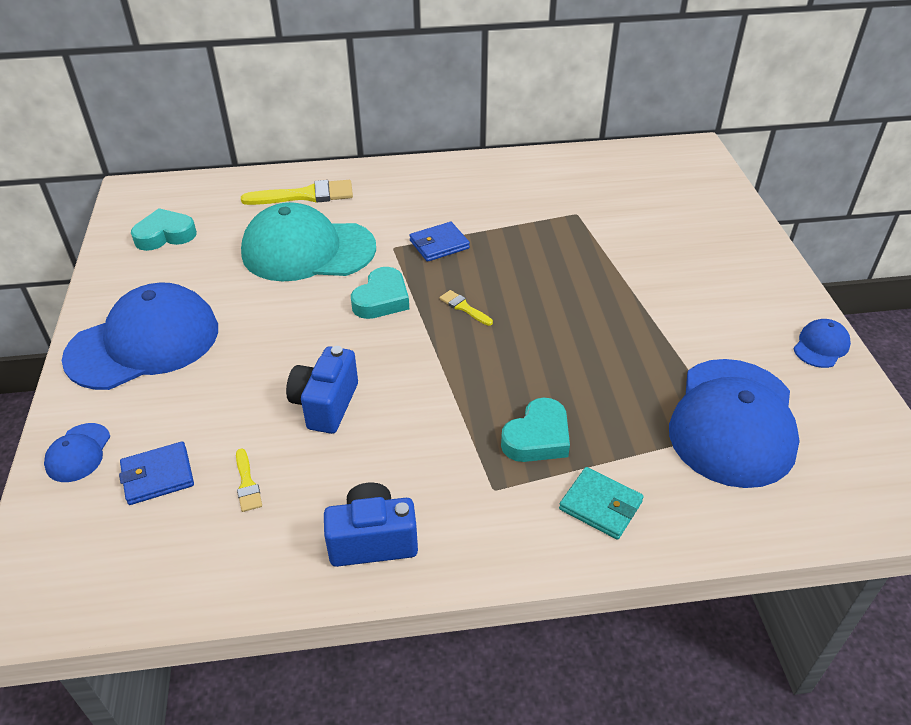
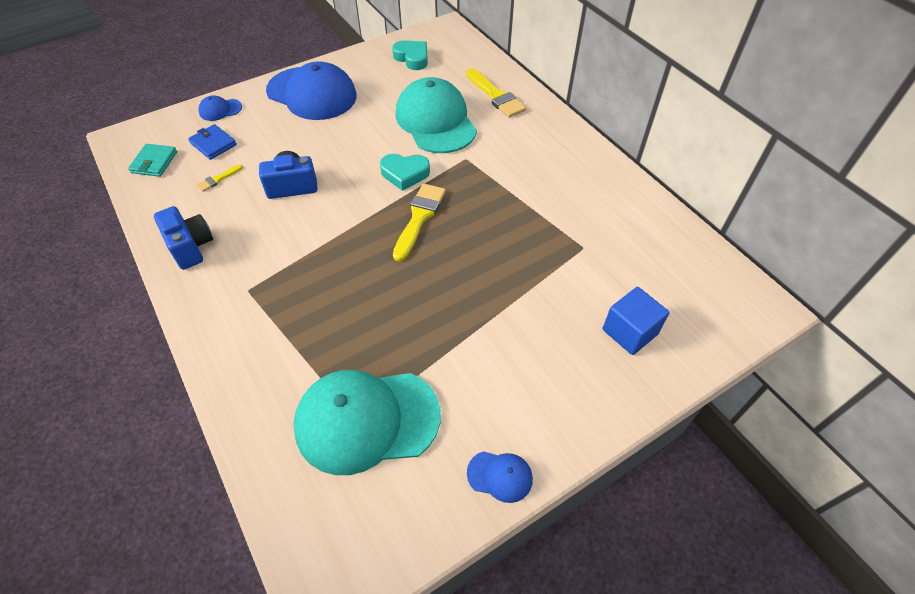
camera: 65 degrees right, 10 degrees up
(439, 244) = (484, 180): blue wallet -> none
(464, 307) = (419, 218): yellow brush -> yellow brush, size x2.01
(537, 437) = (302, 299): turquoise heart -> none
(600, 505) = (250, 352): turquoise wallet -> turquoise wallet (154, 162)
(690, 222) = (630, 332): none -> blue cube
(733, 422) = (366, 420): blue cap -> turquoise cap

